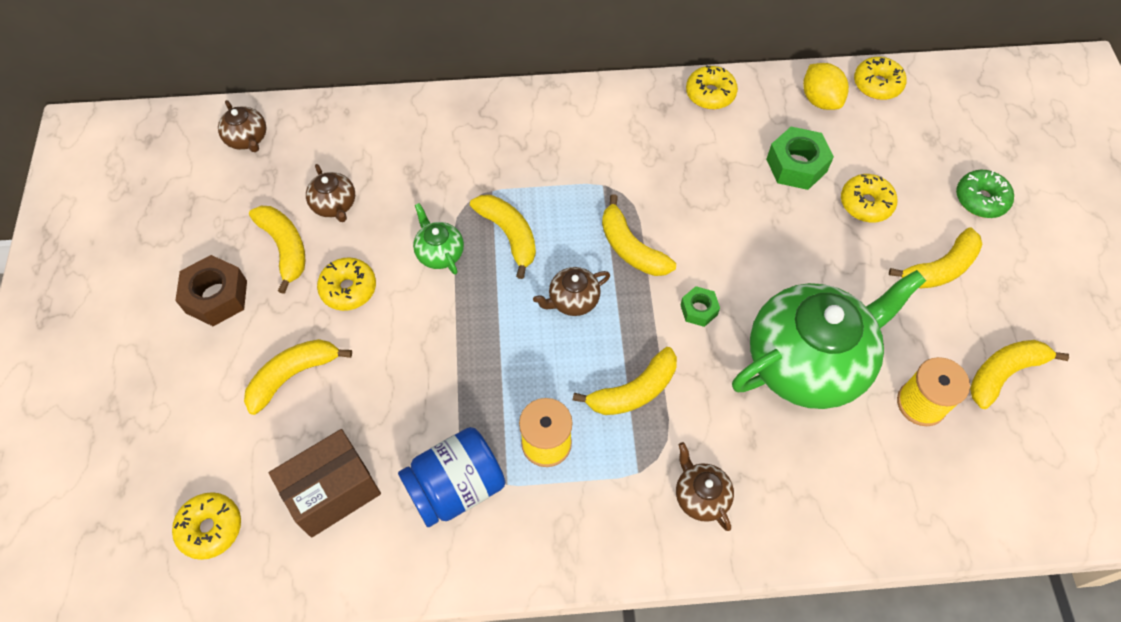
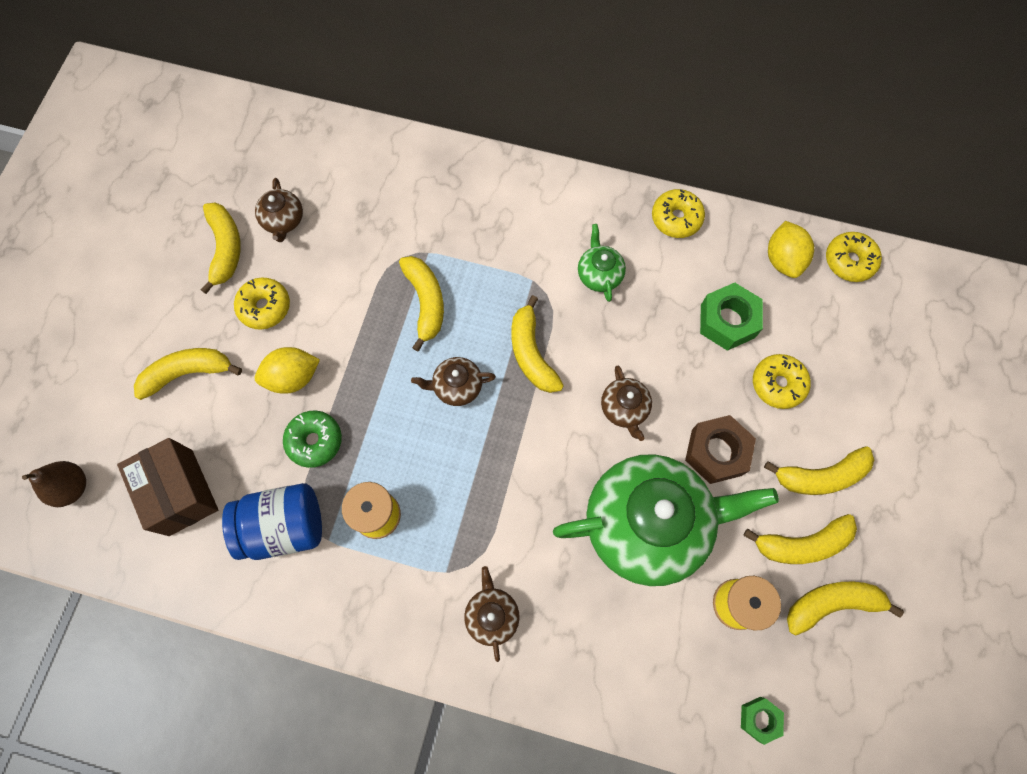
camera: 20 degrees right, 10 degrees up
(210, 528) = (72, 487): yellow donut -> brown pear
(216, 296) = (151, 276): brown nut -> brown nut (716, 452)
(247, 139) = (232, 130): brown teapot -> brown teapot (624, 408)
(333, 492) = (181, 492): brown box -> brown box turned 75 degrees clockwise
(405, 344) = (293, 377): none -> yellow lemon
(439, 253) = (357, 299): green teapot -> green teapot (599, 274)
(633, 391) = (474, 494): yellow banana -> yellow banana (802, 544)
(699, 310) = (568, 436): green nut -> green nut (759, 719)
(980, 199) = (897, 418): green donut -> green donut (314, 441)

